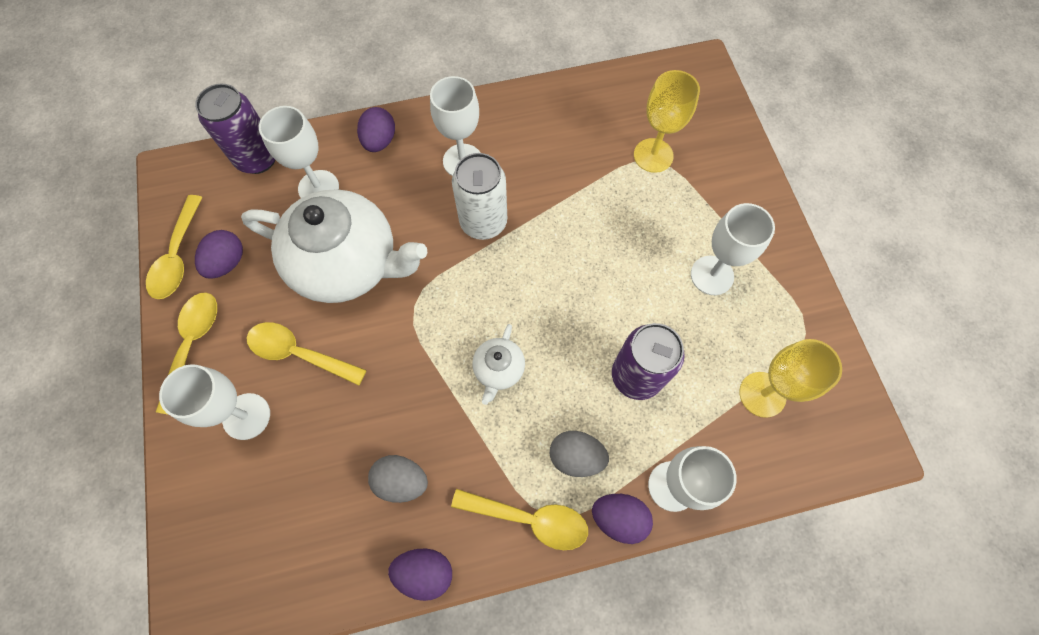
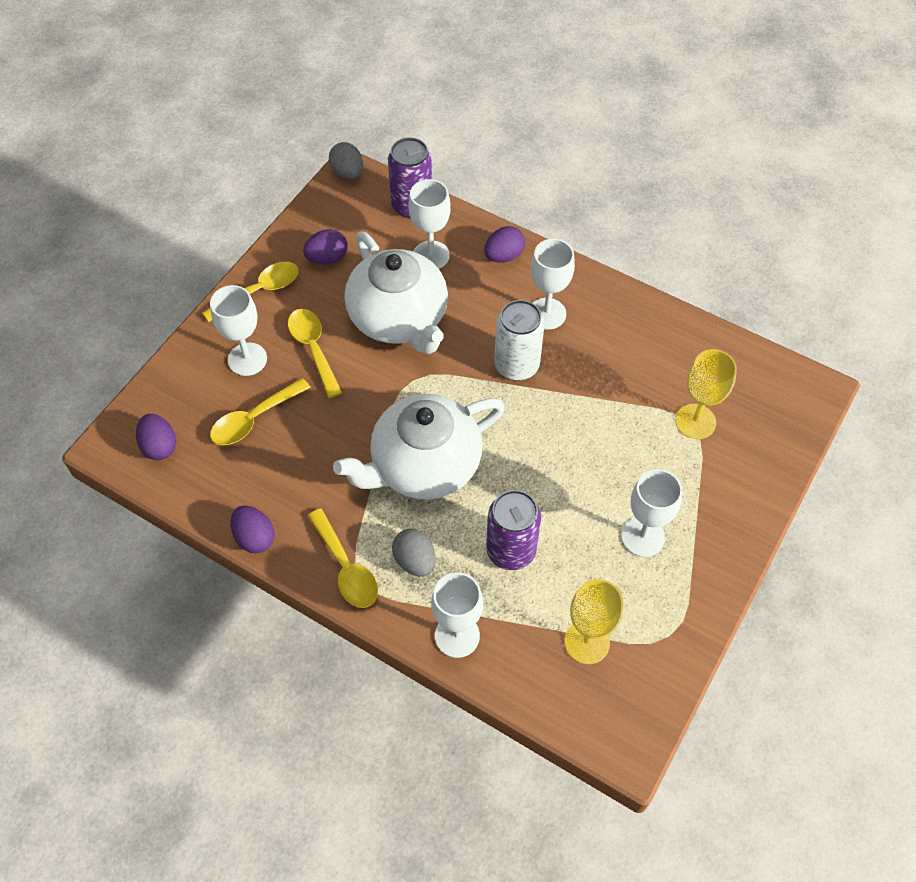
camera: 45 degrees right, 10 degrees down
(178, 256) = (302, 231): yellow spoon -> yellow spoon (254, 419)
(401, 481) = (295, 475): grey egg -> grey egg (348, 172)
(498, 369) = (424, 465): white teapot -> white teapot, size x2.32
(618, 518) = (401, 620): purple egg -> purple egg (159, 446)

